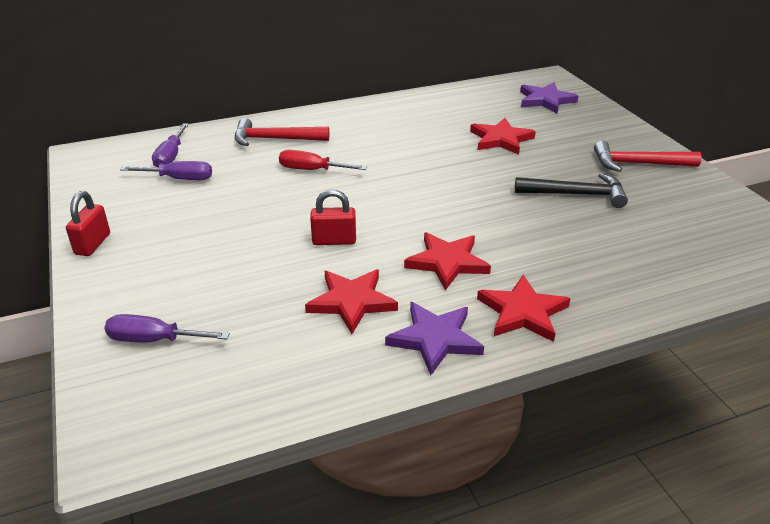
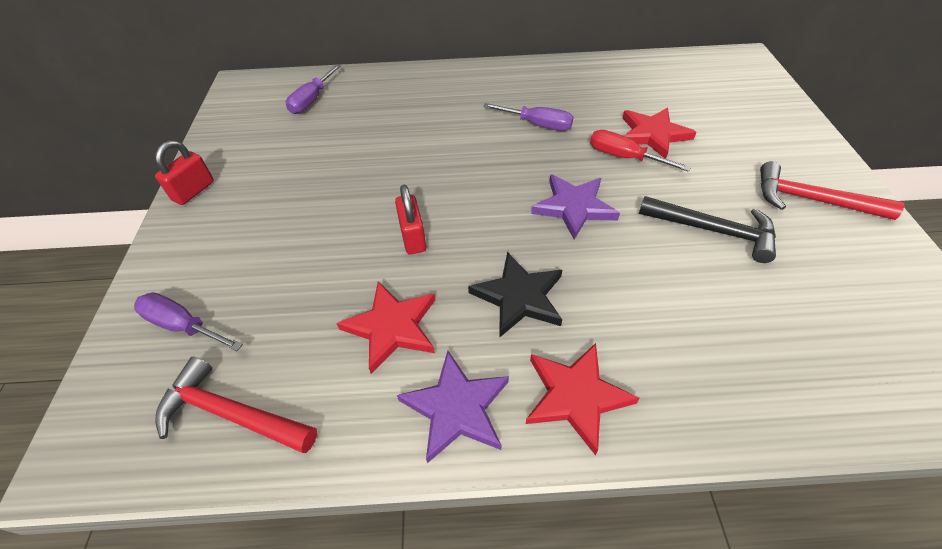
camera: 20 degrees right, 15 degrees up
(179, 179) = (306, 128): purple screwdriver -> purple screwdriver (537, 125)
(275, 139) = (416, 95): red hammer -> red hammer (232, 414)
(312, 170) = (433, 140): red screwdriver -> red screwdriver (624, 157)
(334, 240) = (413, 237): red padlock -> red padlock turned 60 degrees clockwise
(447, 262) = (519, 297): red star -> black star
(546, 100) = (728, 89): purple star -> purple star (574, 207)

